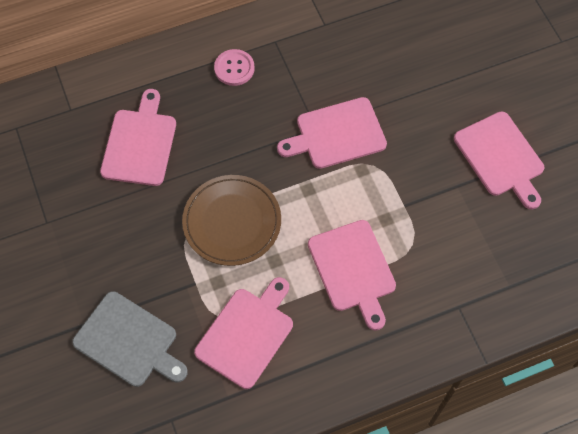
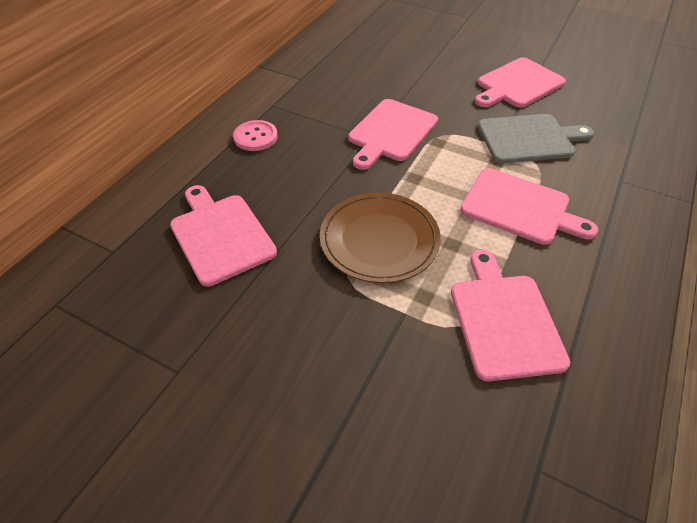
camera: 40 degrees left, 15 degrees down
(129, 341) = (400, 423): grey cutting board -> grey cutting board (529, 139)
(500, 157) = (518, 84): pink cutting board -> pink cutting board turned 120 degrees clockwise

